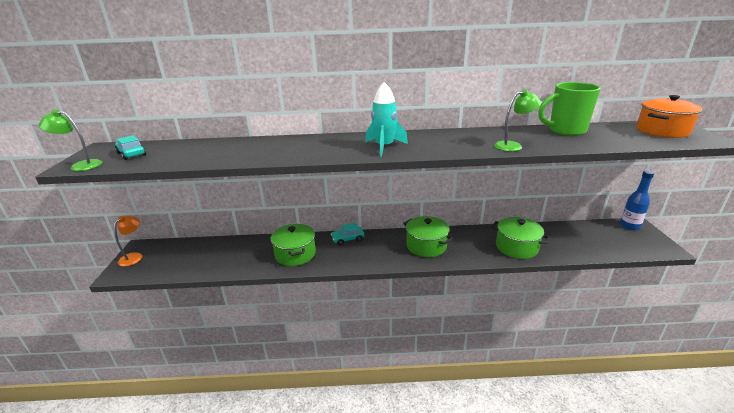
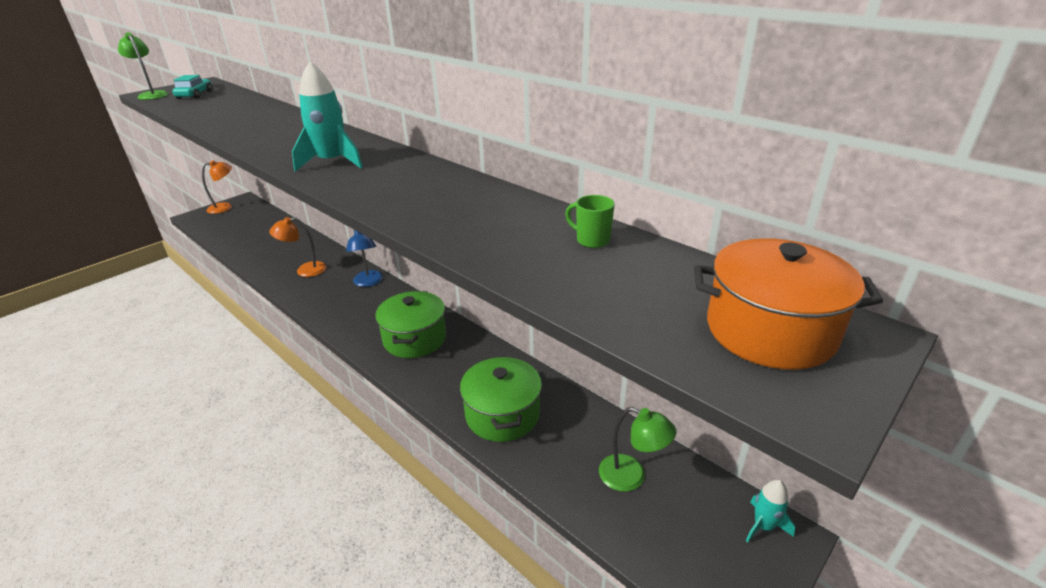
camera: 45 degrees right, 5 degrees up
(295, 254) = (305, 270): green pot -> orange lamp
(348, 239) = (368, 282): turquoise car -> blue lamp
(513, 146) = (441, 224): green lamp -> green lamp (631, 477)
(565, 131) = (591, 240): green mug -> green mug, size x0.44
(629, 226) = (763, 526): blue bottle -> turquoise rocket

